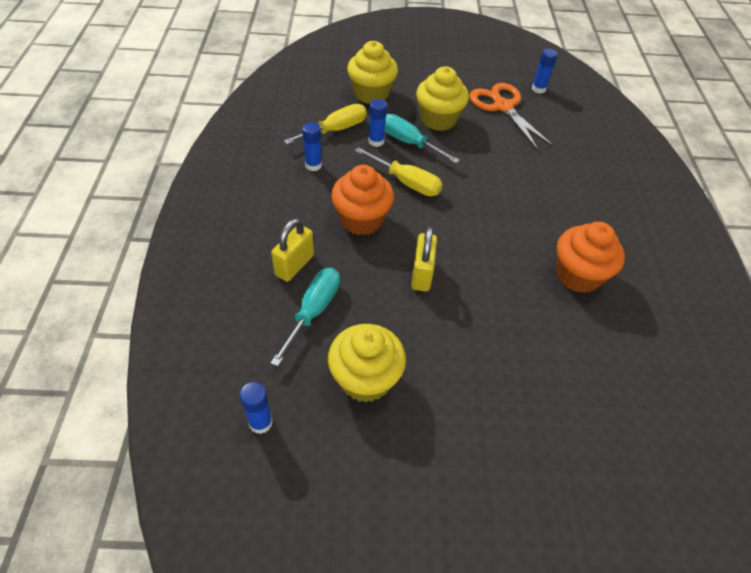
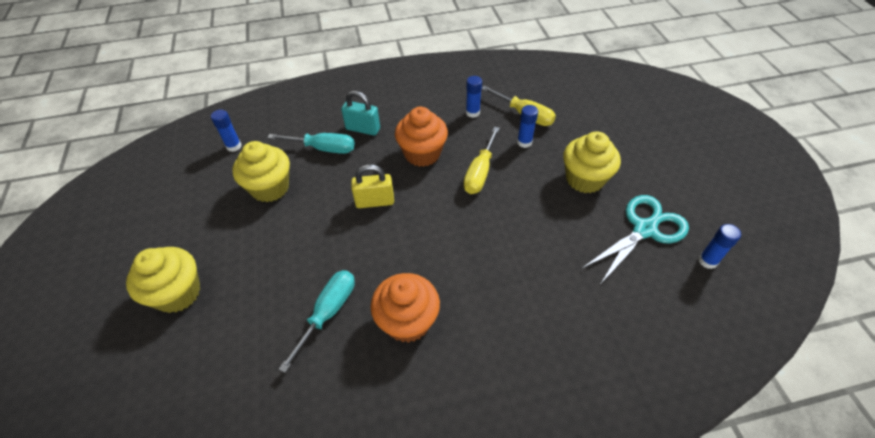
camera: 80 degrees right, 0 degrees up
(294, 265) = (363, 129): yellow padlock -> turquoise padlock
(371, 94) = (592, 125): yellow cupcake -> yellow cupcake (178, 293)
(409, 143) = (535, 164): turquoise screwdriver -> turquoise screwdriver (328, 313)
(503, 107) = (644, 229): orange scissors -> turquoise scissors

